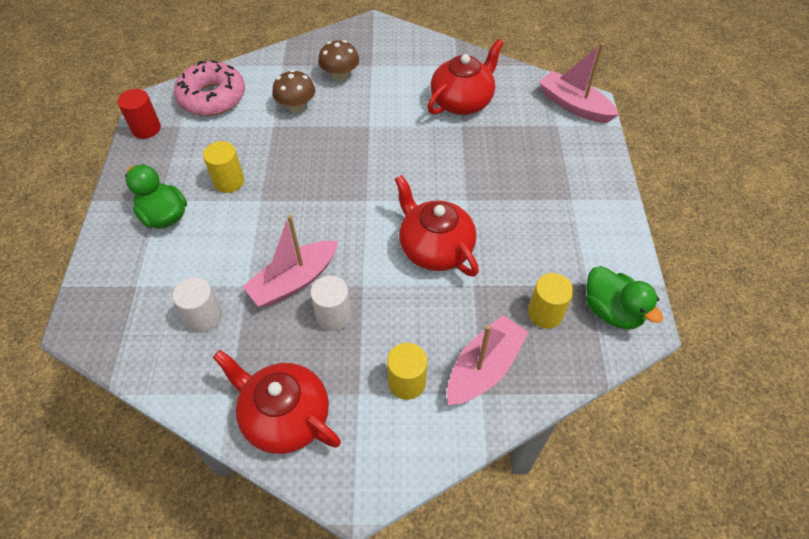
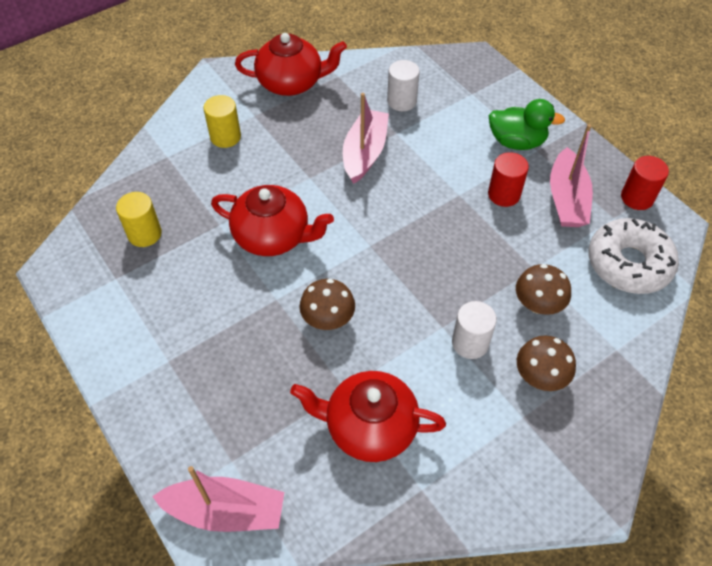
camera: 145 degrees right, 0 degrees up
(212, 97) = (628, 263): pink donut -> white donut
(229, 181) = (504, 194): yellow cylinder -> red cylinder
(333, 316) = (312, 147): white cylinder -> white cylinder (470, 343)
(440, 168) = (328, 319): none -> brown mushroom
(462, 101) = (369, 427): red teapot -> red teapot turned 90 degrees clockwise
(484, 368) = (174, 172): pink boat -> pink boat (566, 199)
(611, 311) = (86, 265): green duck -> none

